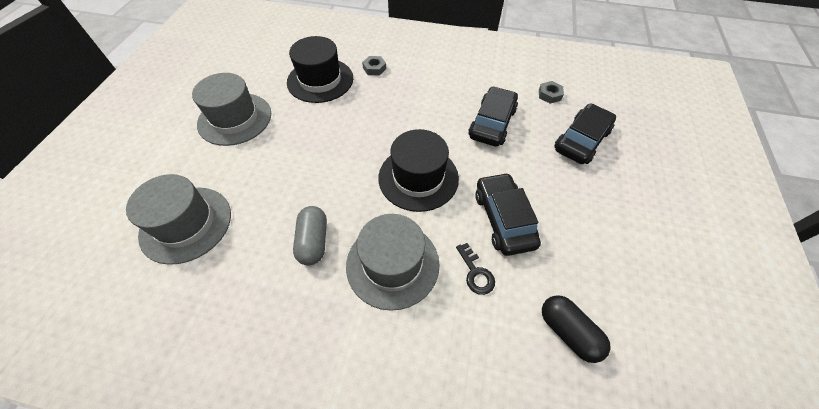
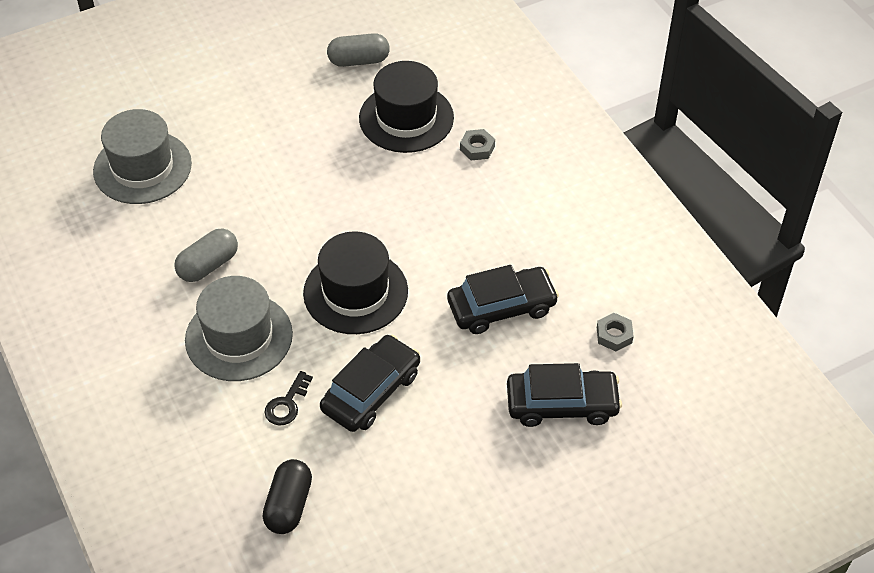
camera: 50 degrees right, 5 degrees down
(235, 119) = (282, 98): grey hat -> none
(256, 73) = (358, 61): none -> grey capsule

